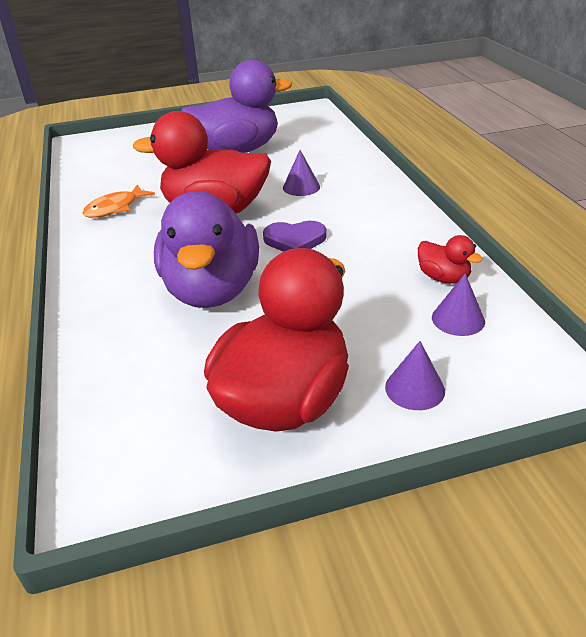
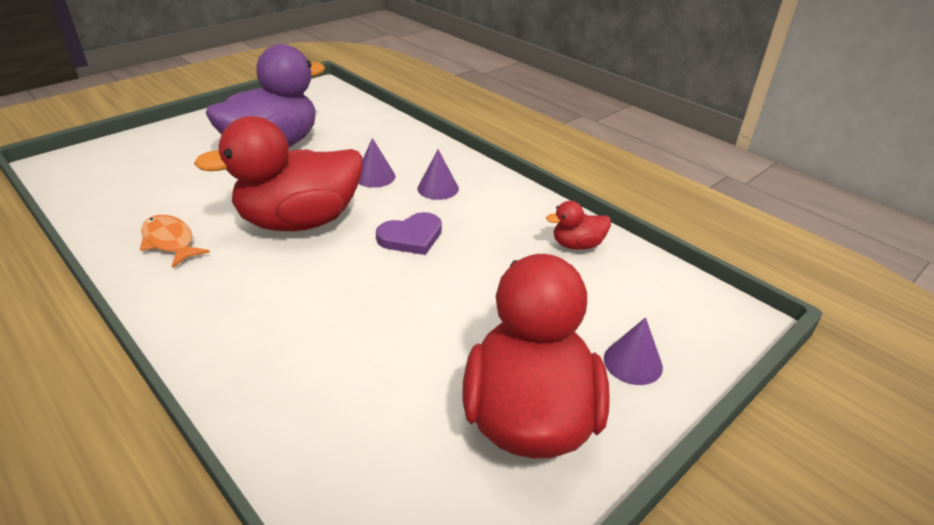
camera: 30 degrees left, 0 degrees up
(115, 208) = (170, 242): orange fish -> orange fish turned 120 degrees clockwise
(212, 290) = (364, 315): purple duck -> none
(443, 278) = (577, 245): red duck -> red duck turned 150 degrees clockwise
(458, 319) = (618, 282): purple cone -> purple cone (438, 188)

